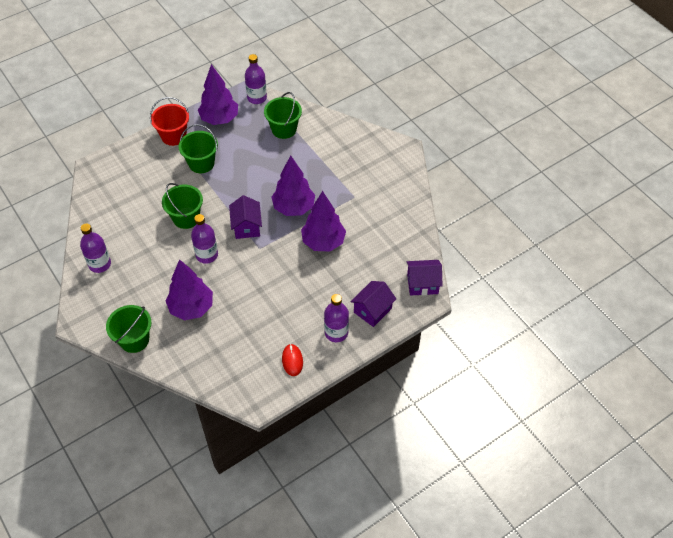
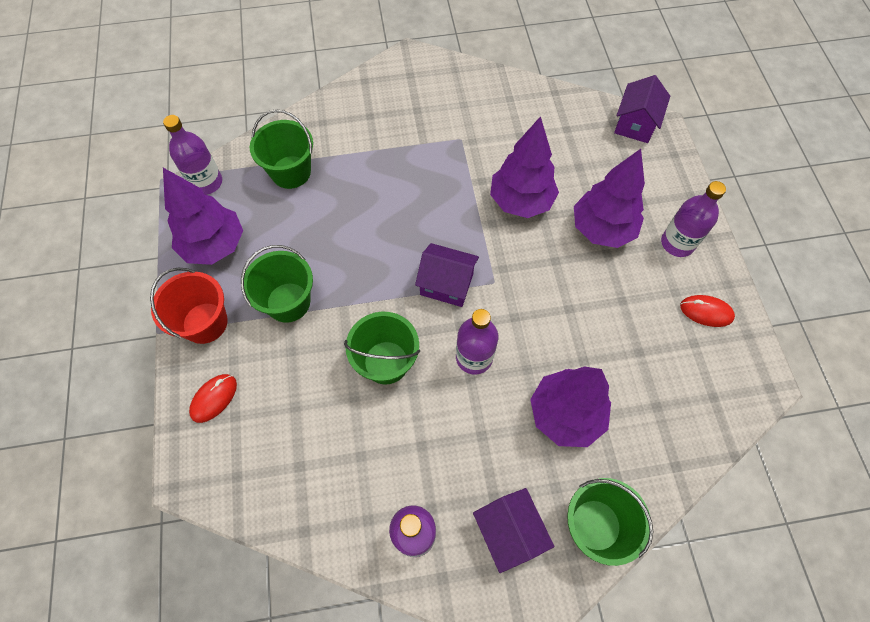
camera: 65 degrees left, 10 degrees up
(135, 158) = (214, 398): none -> red mouse
(294, 208) = (443, 213): purple tree -> purple tree (601, 229)
(372, 310) = (656, 190): purple house -> purple house (509, 532)

